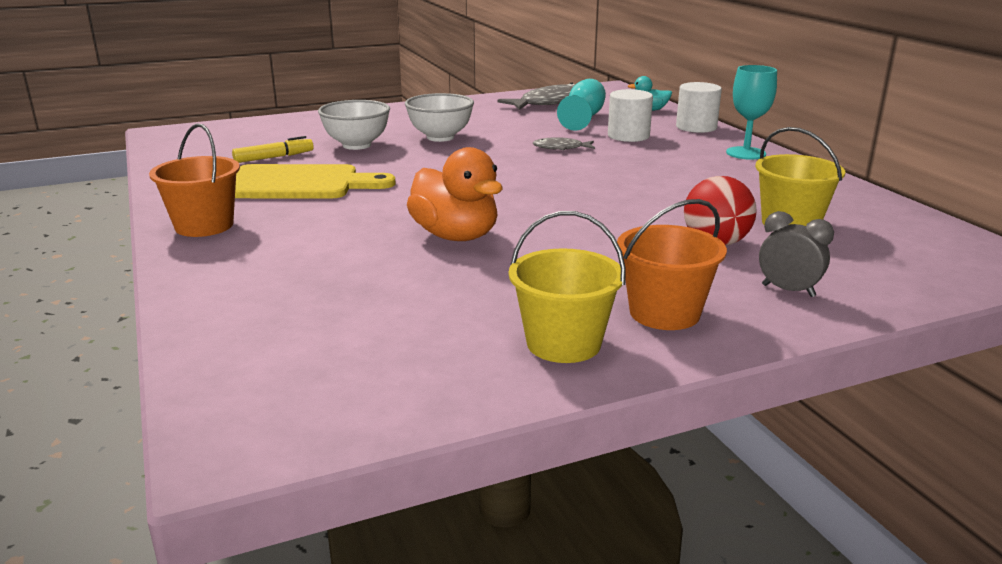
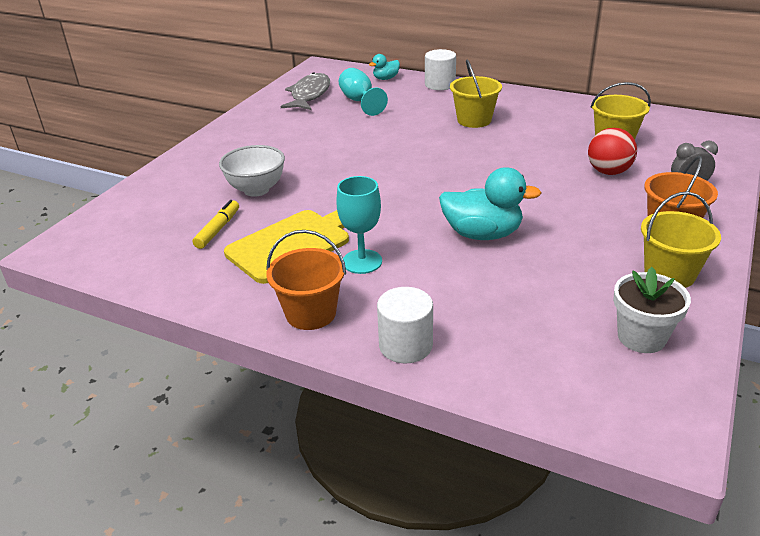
camera: 40 degrees left, 10 degrees up
(400, 370) = (641, 337): none -> white flower pot
(440, 137) = (301, 157): white bowl -> none
(455, 236) = (482, 234): orange duck -> turquoise duck
(561, 148) = (398, 134): grey fish -> none
(628, 136) = (417, 107): white cylinder -> white cylinder (405, 345)
(664, 160) = (474, 120): none -> yellow bucket
(746, 153) = (503, 97): turquoise goblet -> turquoise goblet (362, 261)

